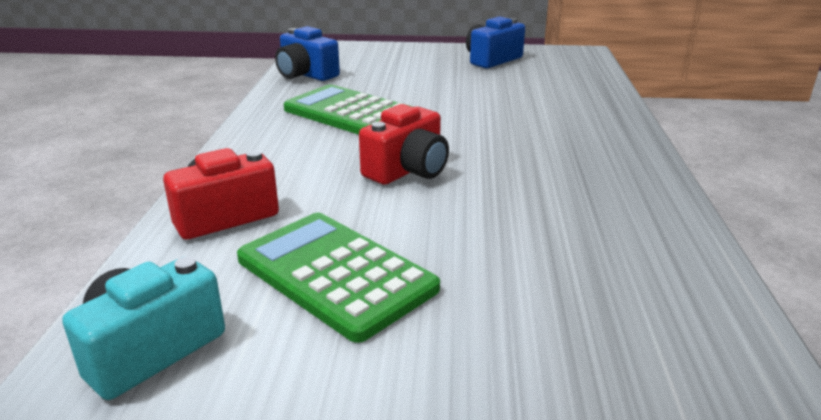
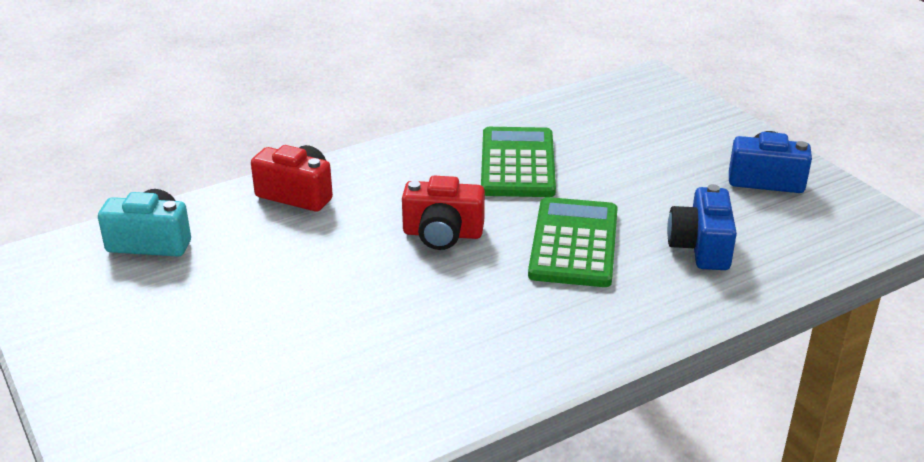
camera: 55 degrees right, 5 degrees up
(306, 74) = (573, 107): blue camera -> blue camera (701, 247)
(335, 274) = (270, 266): green calculator -> green calculator (573, 243)

